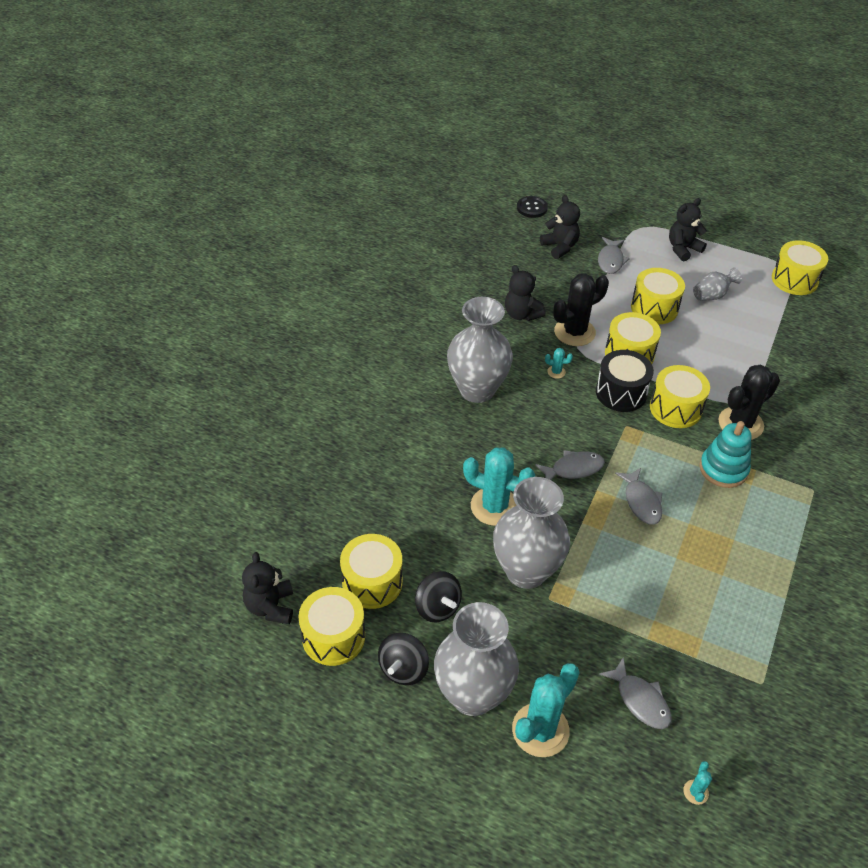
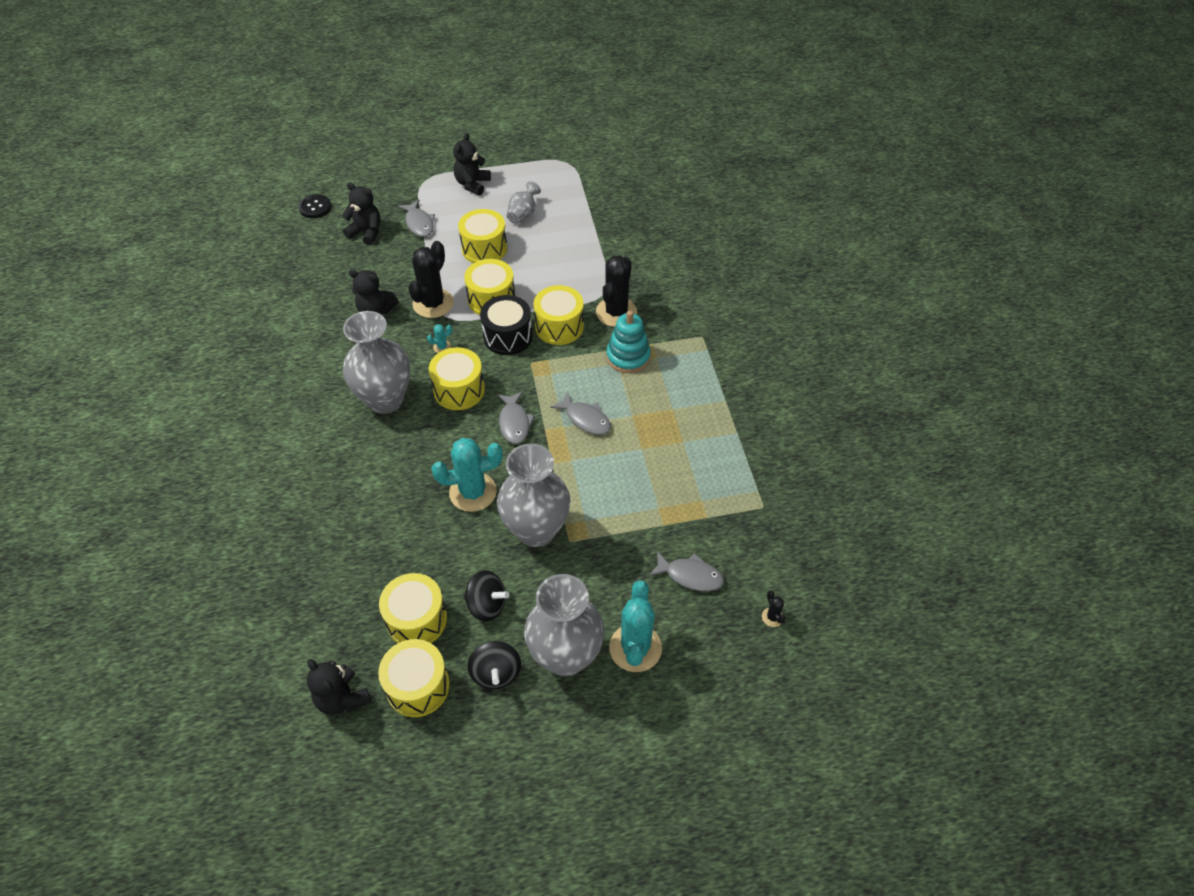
camera: 35 degrees left, 5 degrees up
(573, 469) = (514, 423): grey fish -> grey fish turned 135 degrees clockwise
(695, 792) = (772, 617): turquoise cactus -> black cactus
(794, 280) = (577, 169): yellow drum -> yellow drum (459, 390)

